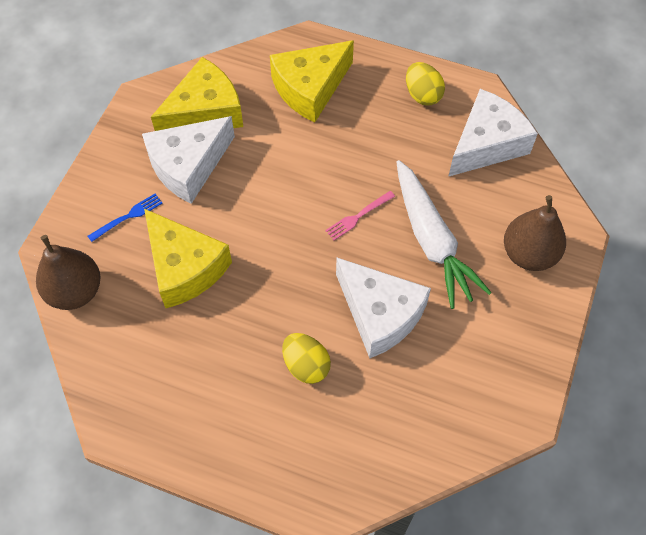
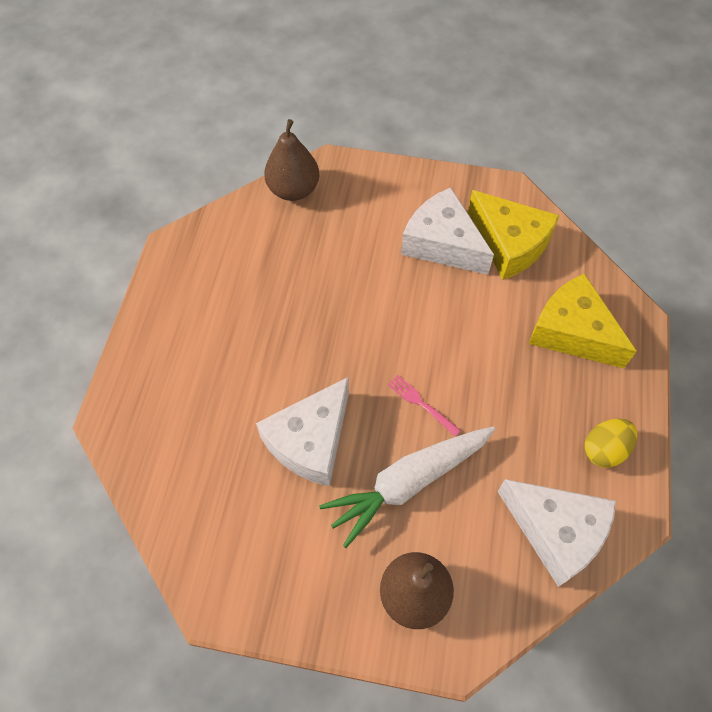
camera: 80 degrees right, 0 degrees up
(128, 216) = (375, 209): blue fork -> none
(184, 267) = (331, 263): yellow cheese -> none
(306, 365) = (246, 382): yellow egg -> none

